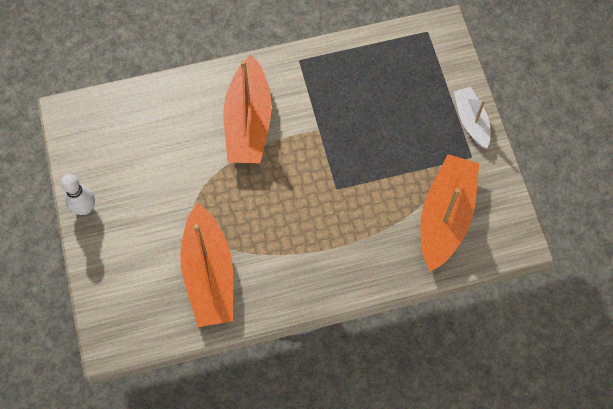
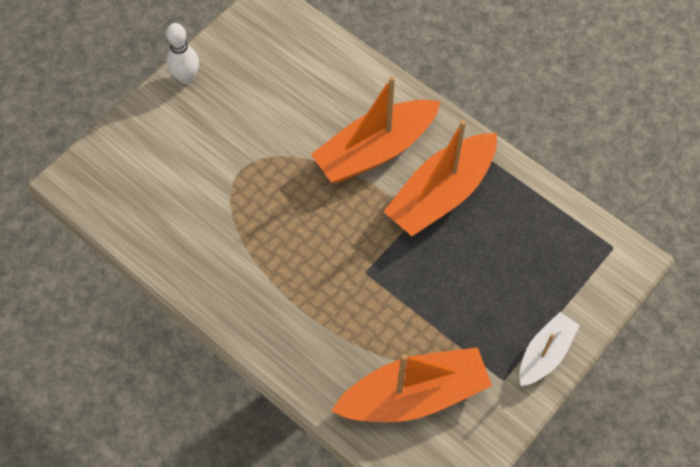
camera: 55 degrees right, 5 degrees down
(209, 274) = (194, 217): orange boat -> orange boat (441, 194)

